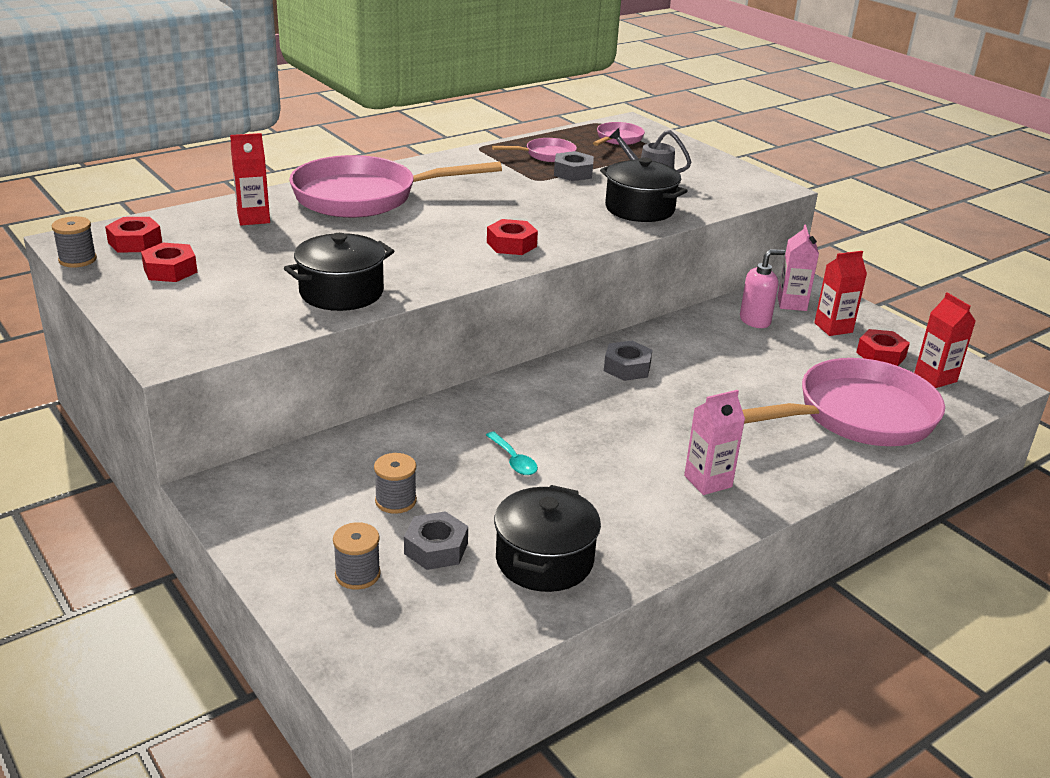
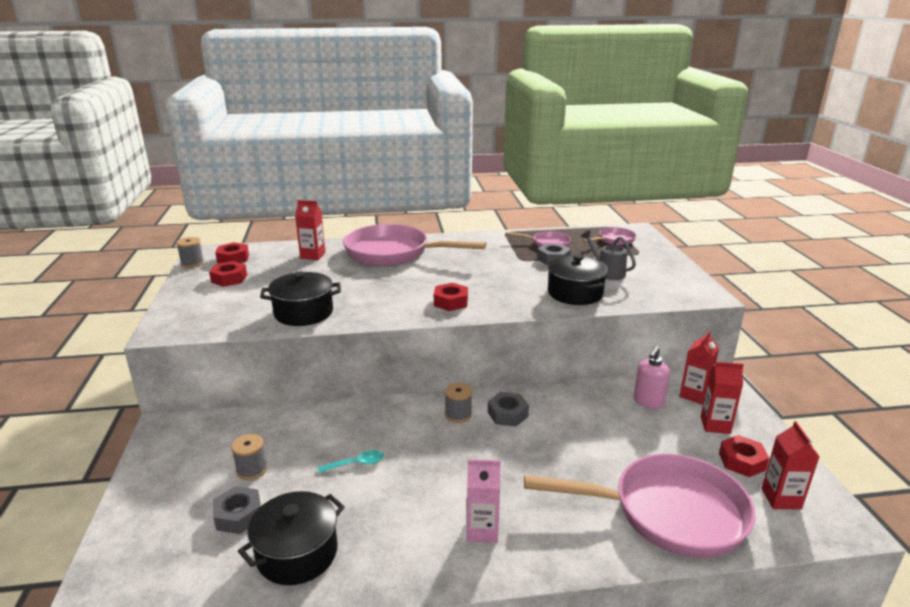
camera: 30 degrees right, 5 degrees down
(357, 574) = (173, 517): grey spool -> grey spool (458, 414)
(513, 460) = (356, 464): turquoise spoon -> turquoise spoon turned 105 degrees counterclockwise
(755, 320) = (648, 402): pink soap dispenser -> pink soap dispenser turned 120 degrees clockwise
(792, 303) = (694, 395): pink carton -> red carton

